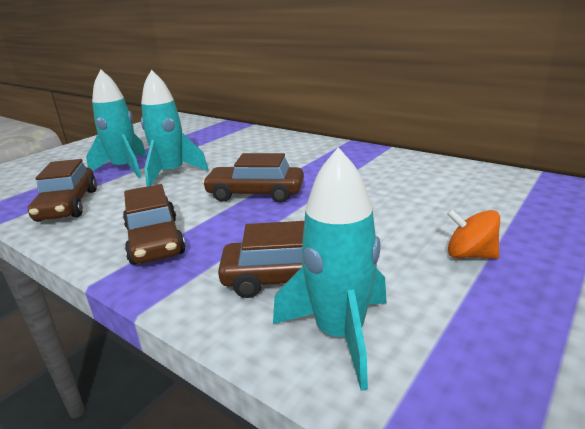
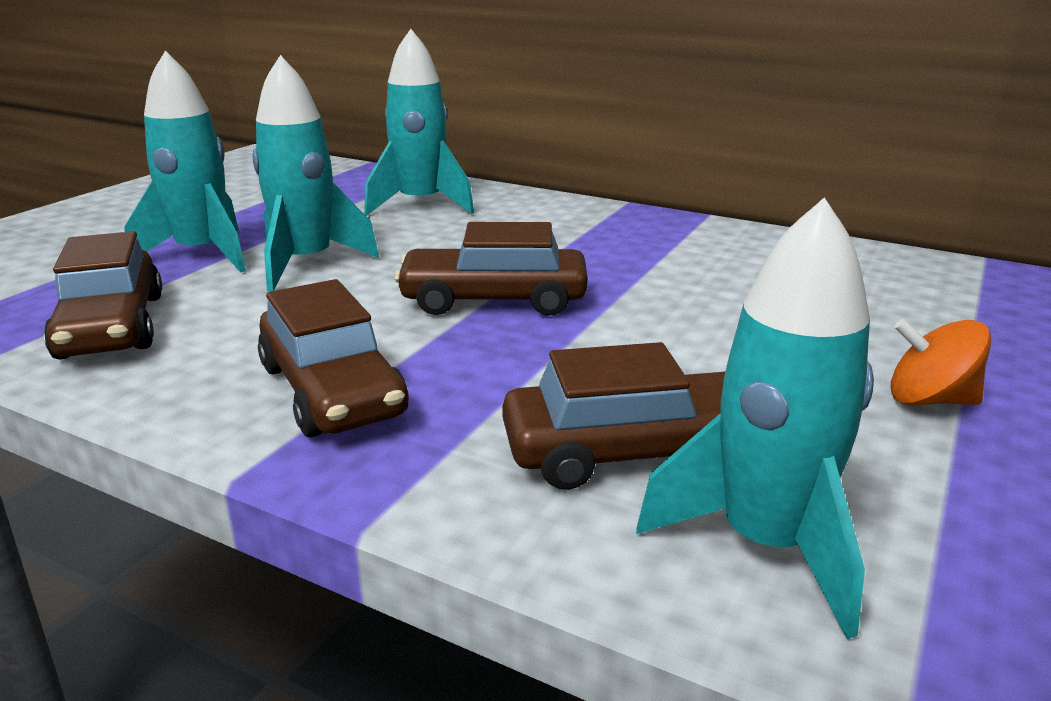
camera: 10 degrees left, 0 degrees up
(241, 142) = (420, 204): none -> turquoise rocket

